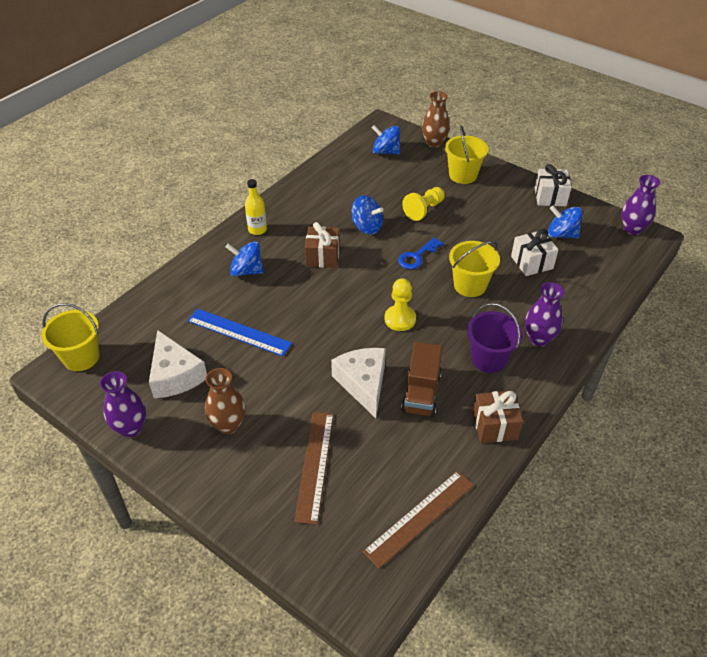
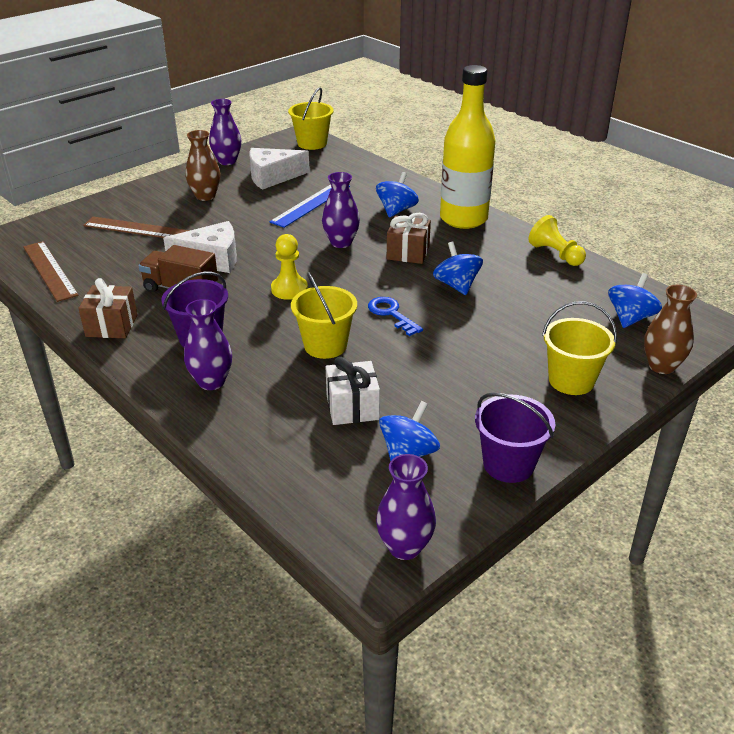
camera: 100 degrees right, 10 degrees down
(257, 229) = (463, 219): yellow bottle -> yellow bottle, size x2.22
(313, 299) = (341, 242): none -> purple vase
(367, 227) = (456, 285): blue spinning top -> blue spinning top turned 120 degrees clockwise
(424, 210) = (486, 332): yellow pawn -> yellow pawn (555, 254)
(550, 197) = (508, 464): white gift -> purple bucket

